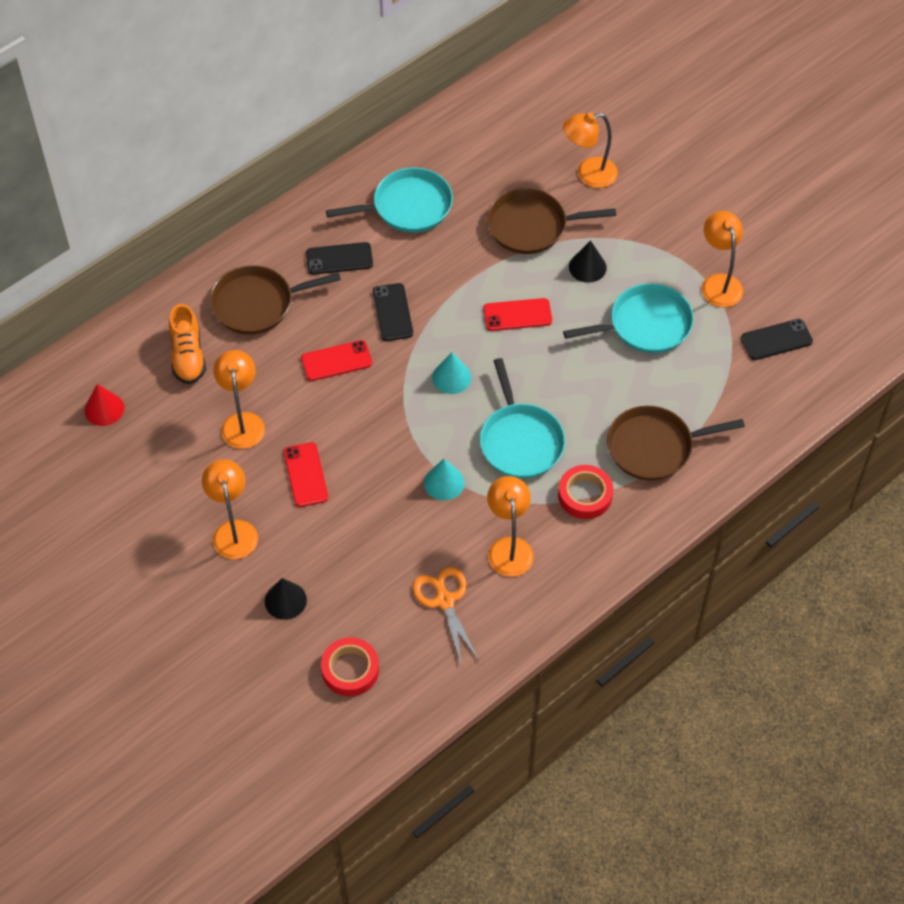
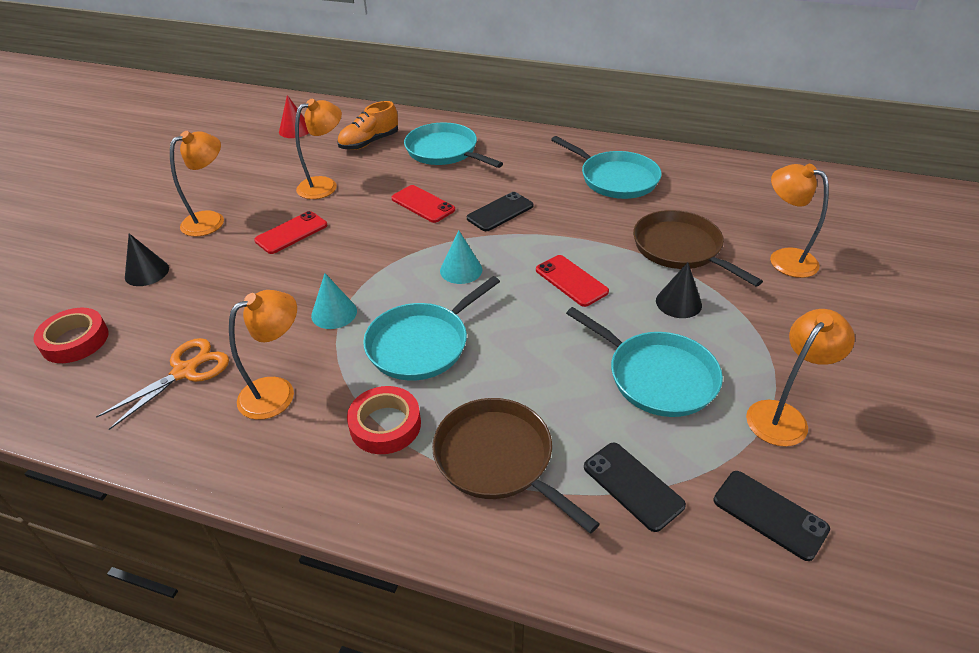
camera: 60 degrees right, 15 degrees down
(257, 304) = (444, 151): brown pan -> turquoise pan
(339, 259) = (526, 168): black phone -> black phone (633, 486)

